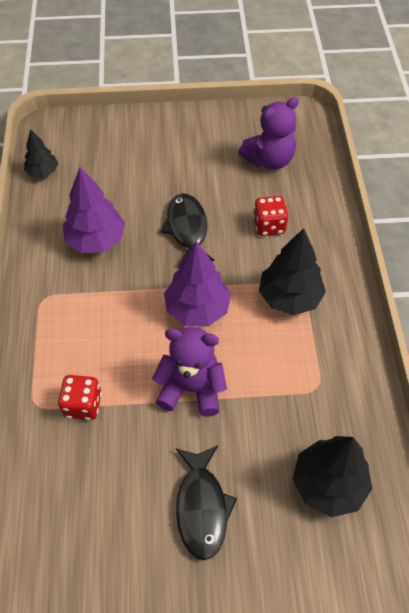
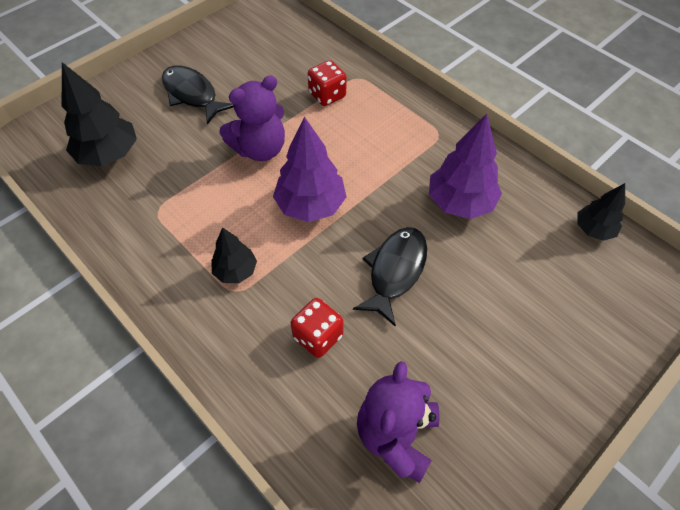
camera: 140 degrees right, 0 degrees up
(187, 229) = (395, 271): black fish -> black fish turned 105 degrees counterclockwise
(289, 297) = (235, 271): black tree -> black tree, size x0.59

